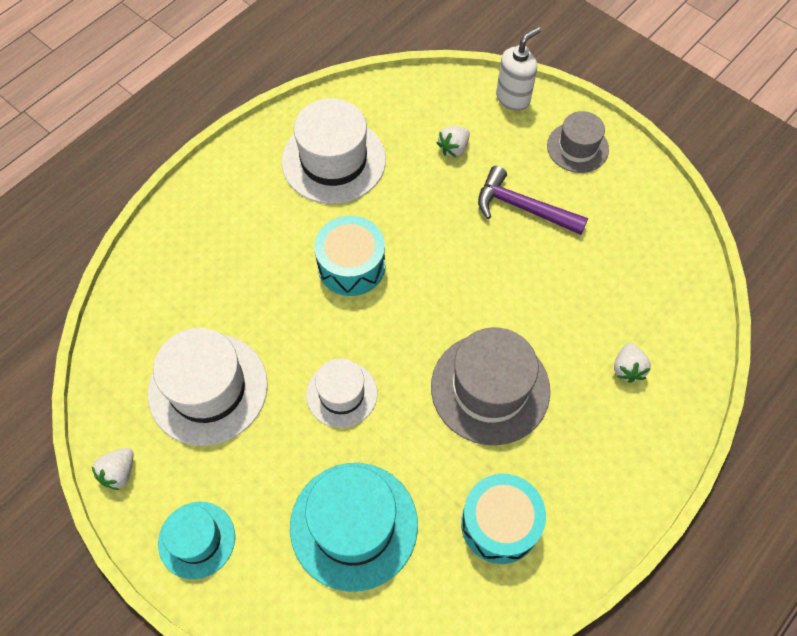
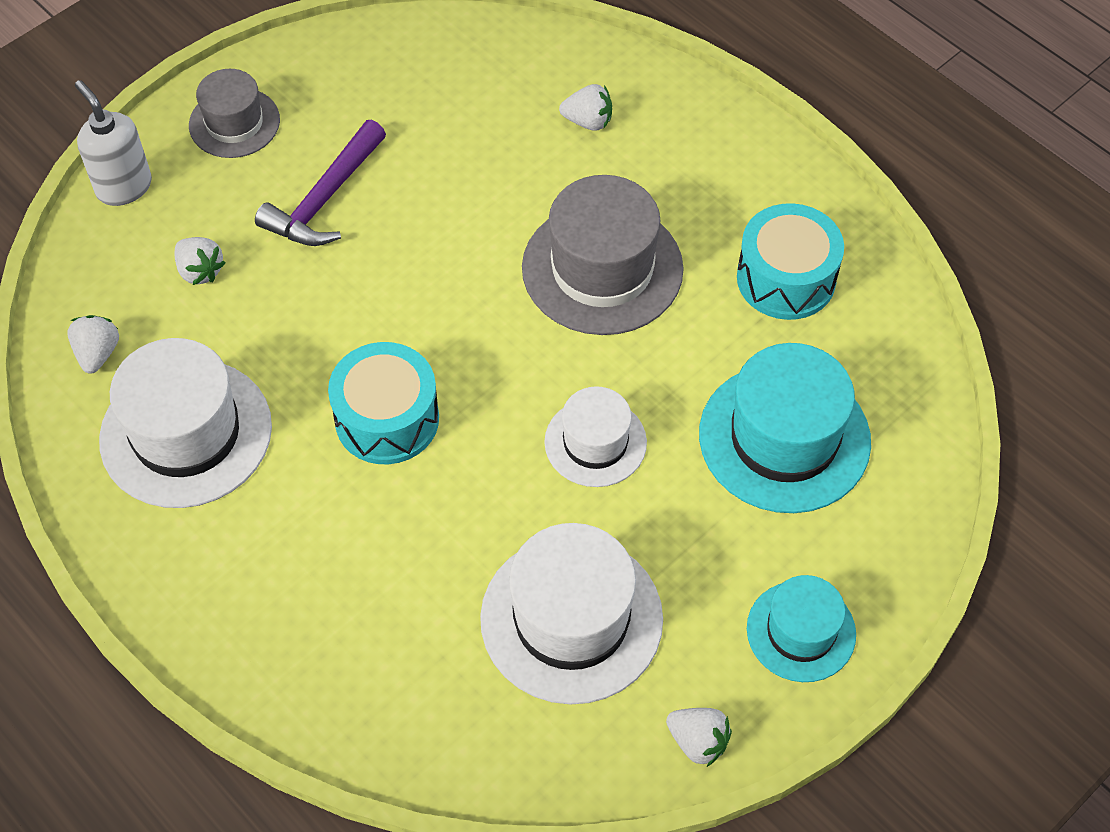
camera: 85 degrees left, 5 degrees down
(386, 108) = (98, 353): none -> white strawberry

